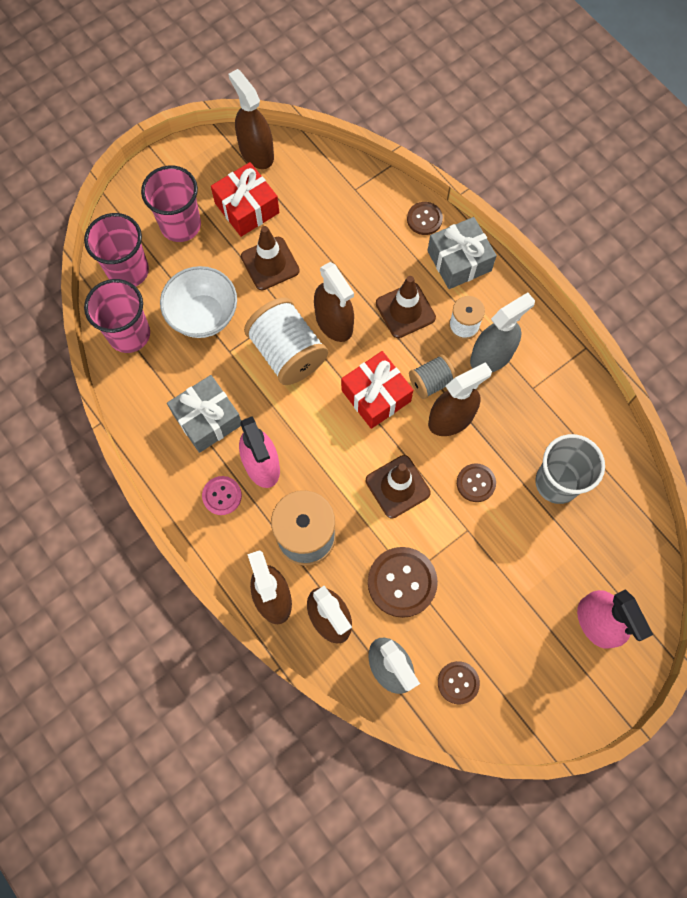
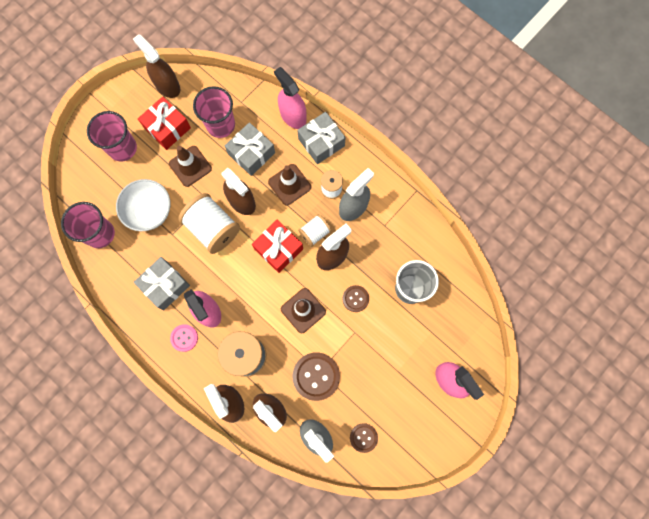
camera: 10 degrees left, 5 degrees up
(128, 271) = (91, 188): pink cup -> pink cup (221, 125)
(358, 260) = (251, 153): none -> grey gift
(424, 219) = (293, 116): brown button -> pink spray bottle
(431, 382) = (315, 233): grey spool -> white spool

